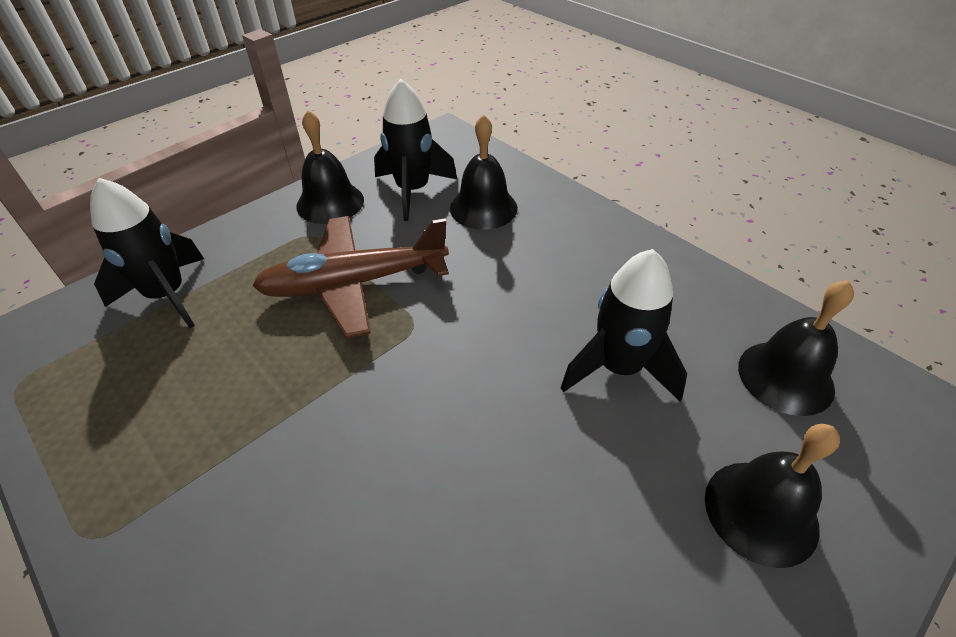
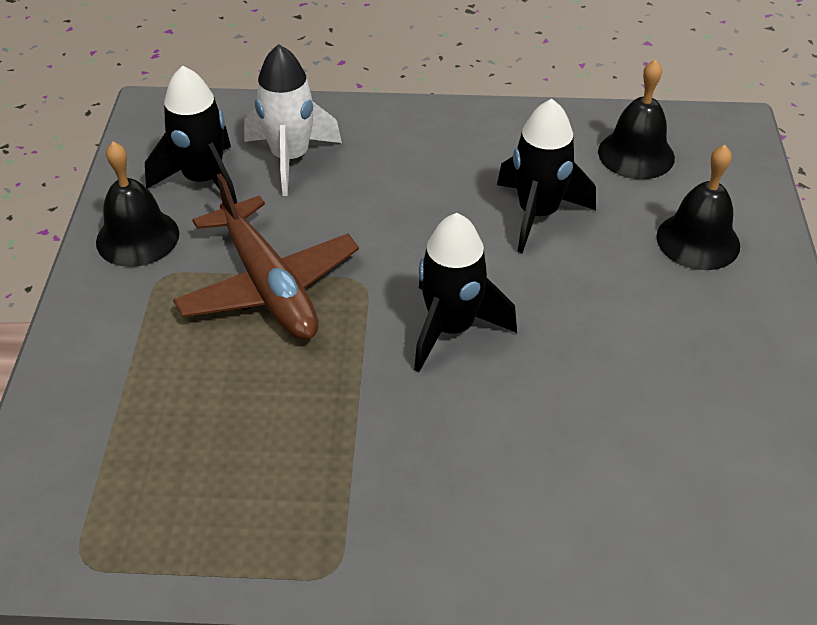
camera: 45 degrees left, 0 degrees up
(167, 295) = (106, 408): black rocket -> black rocket (451, 328)
(354, 283) = (268, 285): brown plane -> brown plane turned 60 degrees counterclockwise
(483, 208) = (290, 158): black bell -> white rocket

